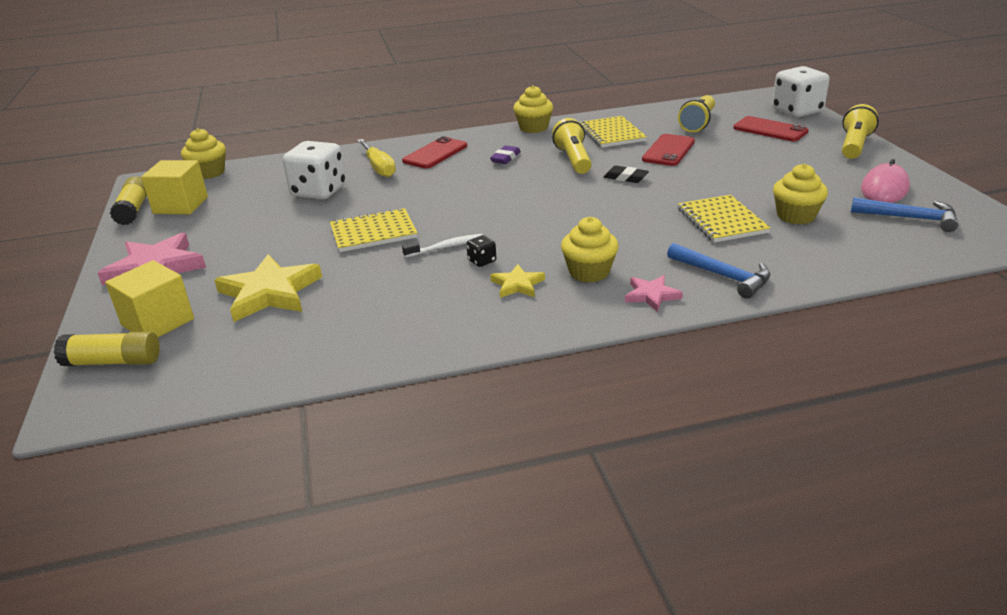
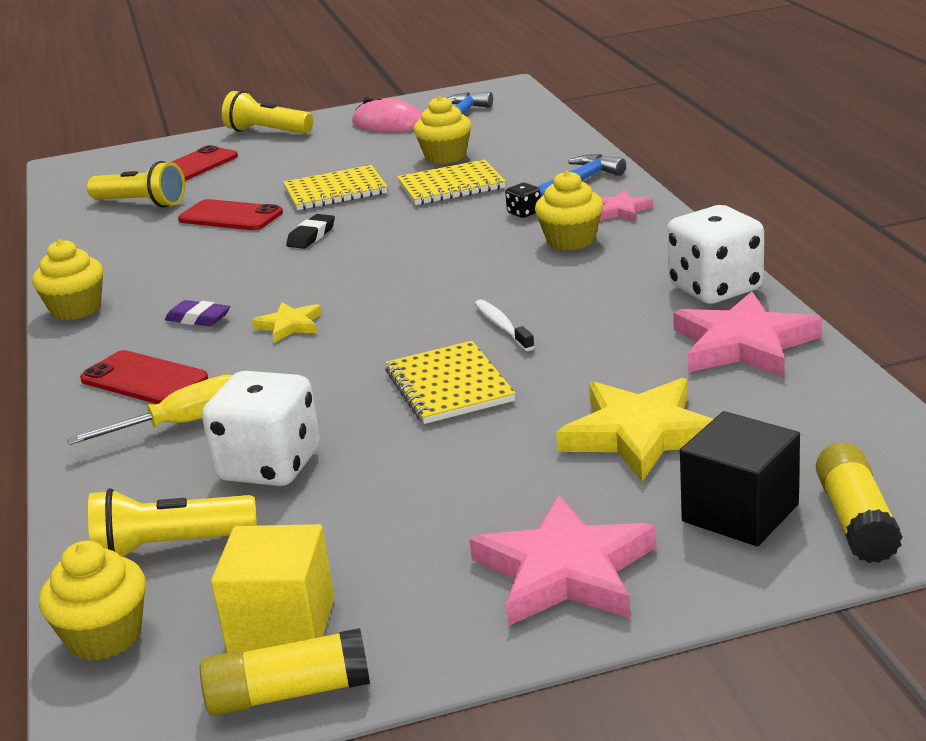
camera: 90 degrees left, 5 degrees down
(158, 322) = (740, 513): yellow cube -> black cube
(364, 339) = (743, 344): none -> pink star
(482, 261) = (543, 299): black dice -> black dice (524, 213)
(517, 285) = (603, 274): yellow star -> yellow star (289, 325)
(573, 160) = (231, 271): yellow flashlight -> yellow flashlight (170, 547)
(611, 134) = (144, 252): yellow notebook -> yellow notebook (335, 191)
(797, 111) = (137, 154): white dice -> white dice (715, 288)

